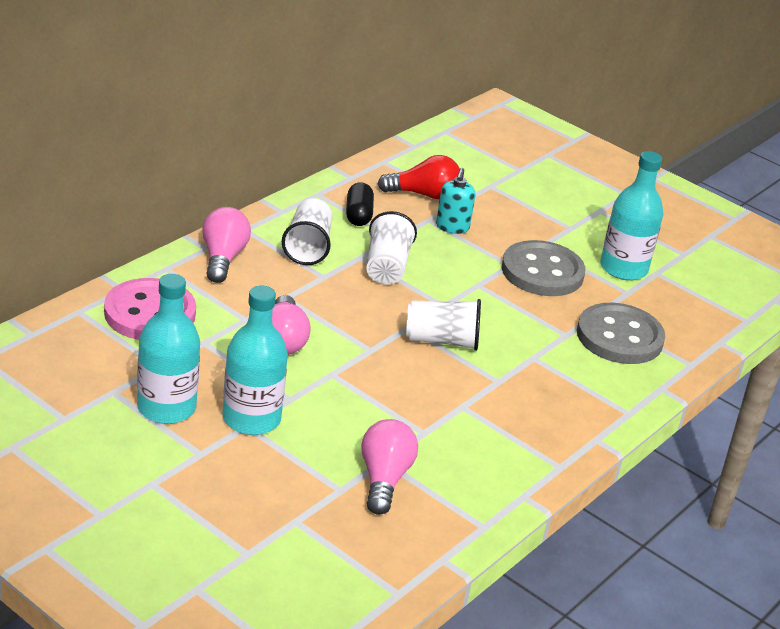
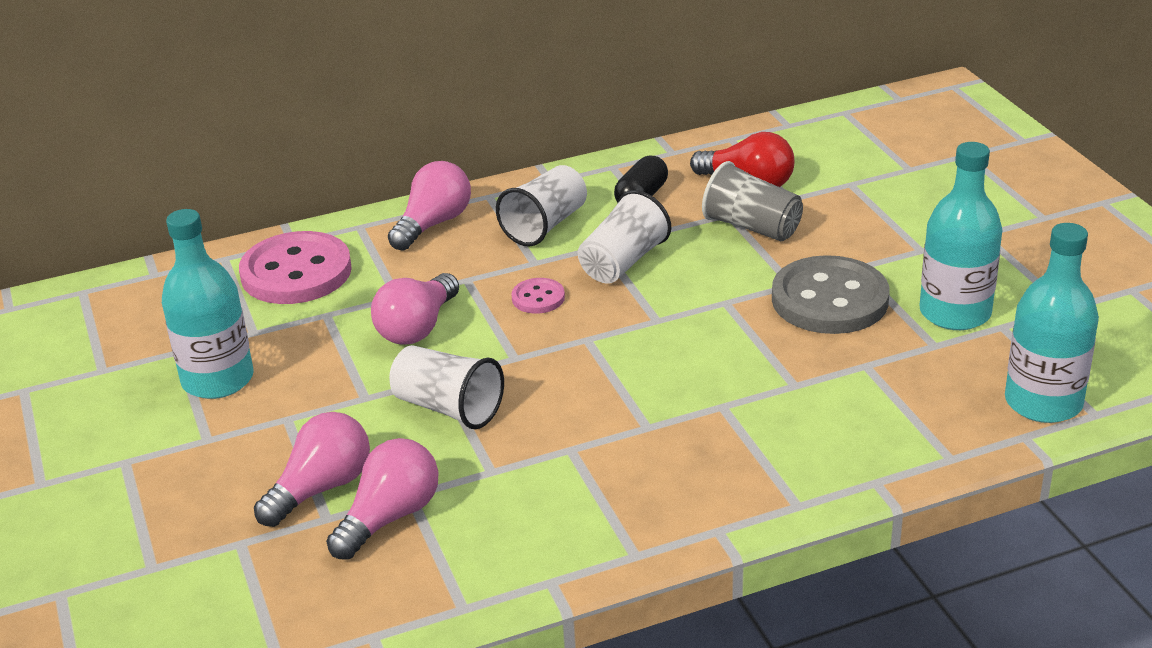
camera: 35 degrees right, 0 degrees up
(251, 419) = (299, 411): turquoise bottle -> turquoise bottle (1043, 402)
(318, 470) = (321, 488): none -> pink light bulb
(350, 303) = (538, 298): none -> pink button
(442, 340) = (615, 362): white cup -> white cup (448, 408)
(452, 227) = (752, 227): turquoise soap dispenser -> grey cup
(619, 337) = (870, 401): grey button -> none

